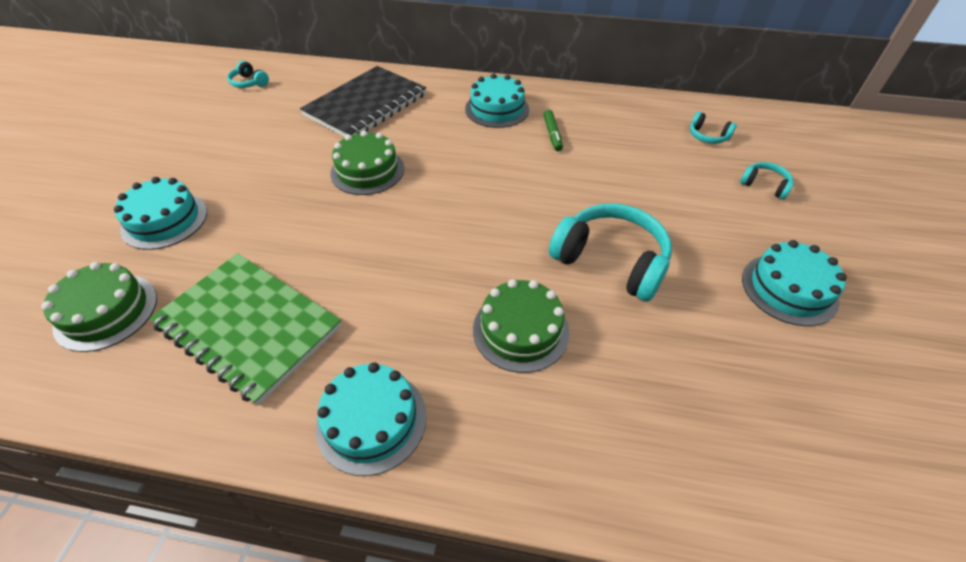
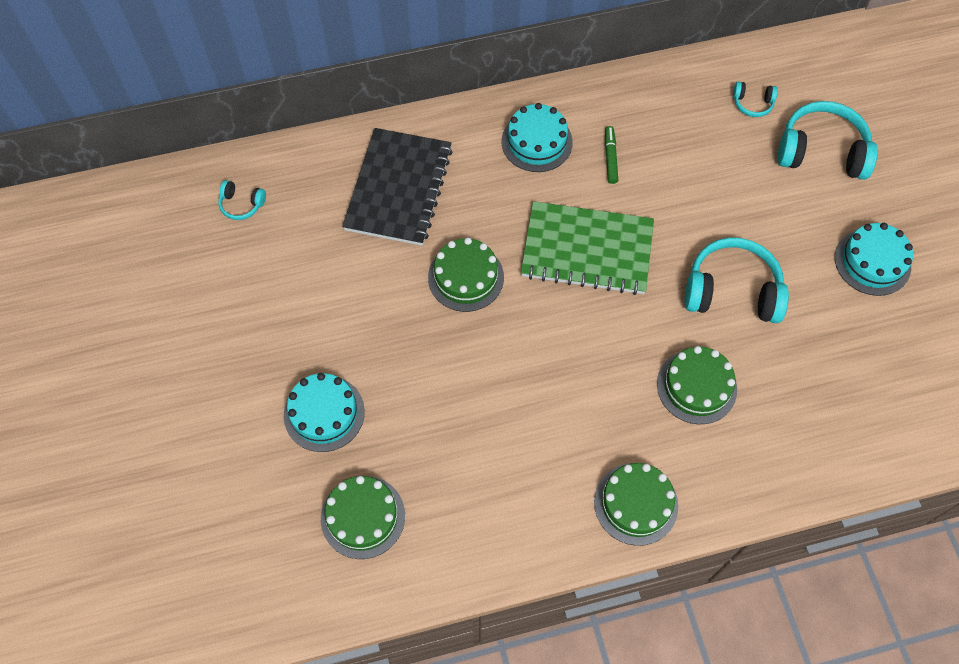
camera: 25 degrees left, 15 degrees up
(249, 326) = (490, 476): green notebook -> green notebook (587, 250)
(371, 420) = (636, 503): turquoise cake -> green cake
(552, 134) = (610, 158): green marker -> green marker turned 150 degrees counterclockwise
(764, 185) = (821, 151): turquoise headphones -> turquoise headphones, size x2.09

